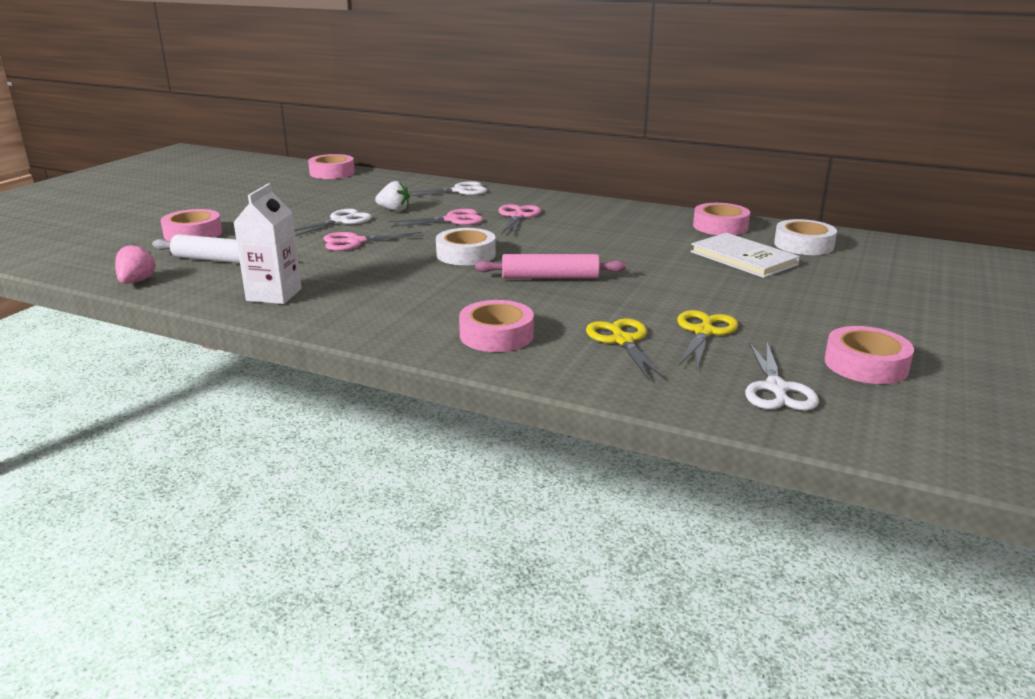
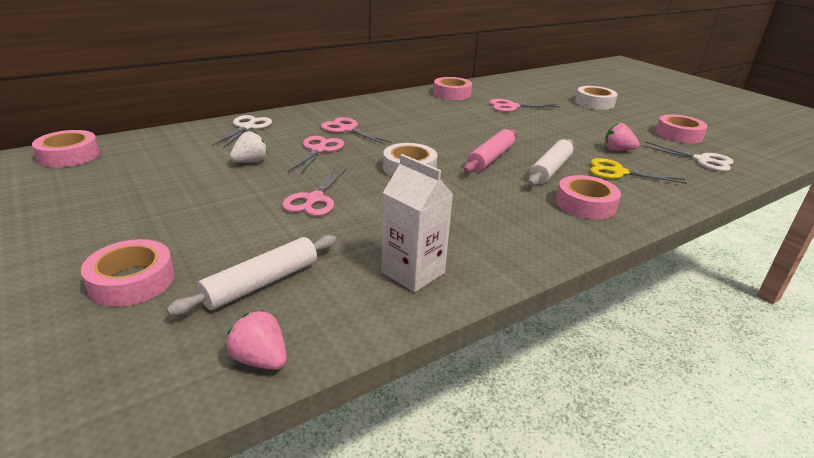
camera: 60 degrees left, 5 degrees up
(341, 221) = (242, 191): white scissors -> none
(567, 307) = (550, 169): none -> white rolling pin
(704, 332) = (617, 150): yellow scissors -> pink strawberry
(743, 258) = (512, 107): white book -> pink scissors
(803, 245) = (505, 90): white tape -> white tape (594, 103)

